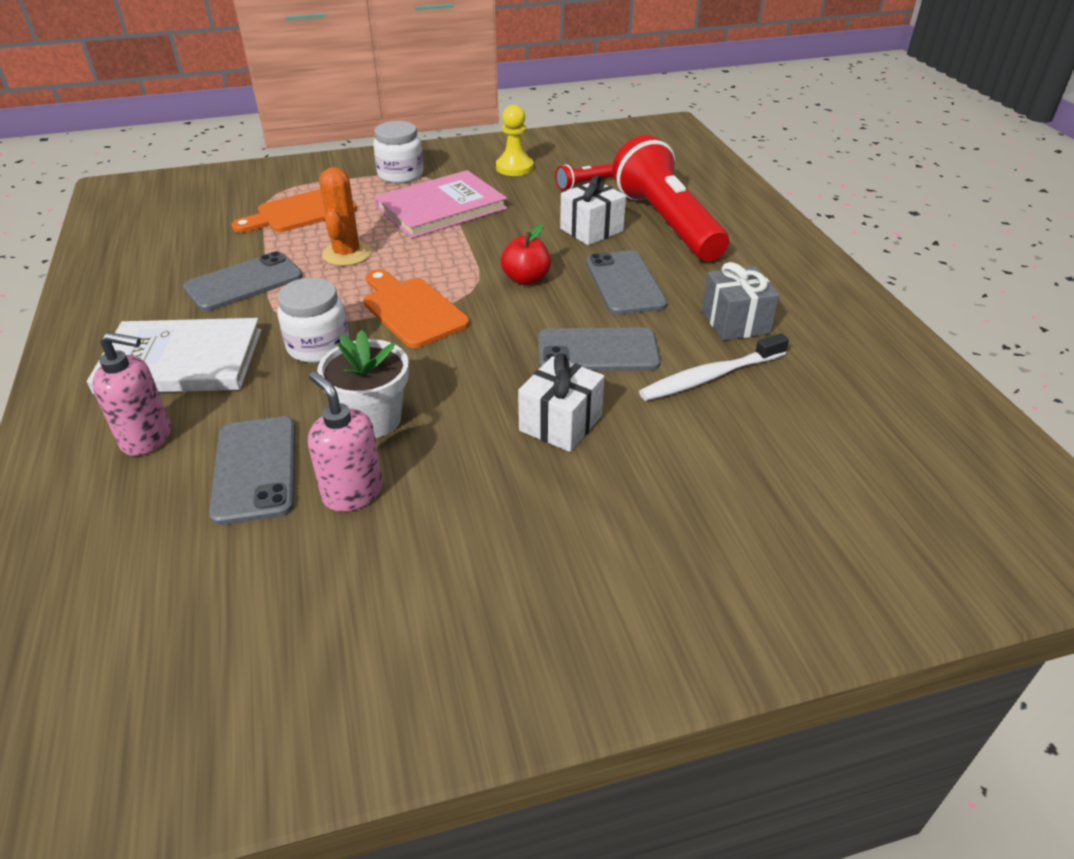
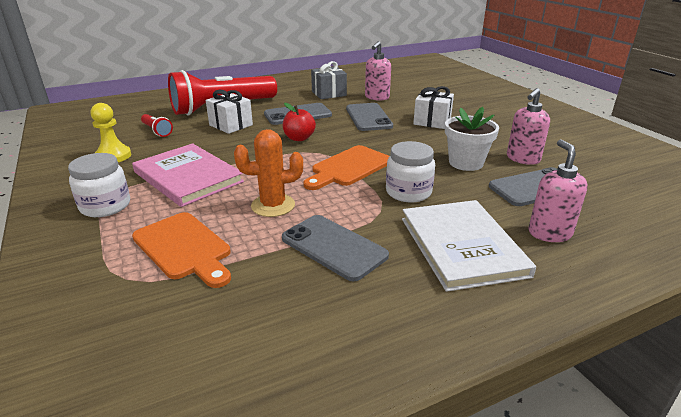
camera: 100 degrees left, 10 degrees down
(710, 377) = (377, 97): white toothbrush -> pink soap dispenser

